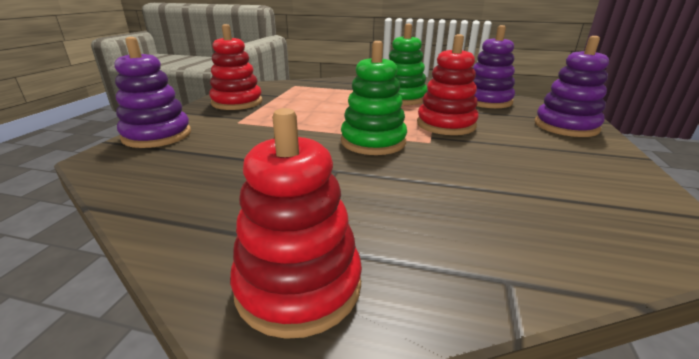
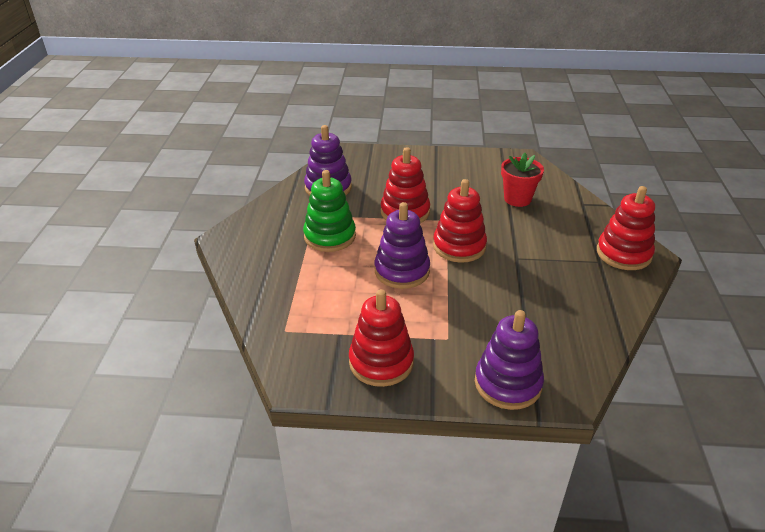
camera: 100 degrees left, 10 degrees up
(373, 142) = (459, 246): green stacking toy -> red stacking toy
(501, 199) = (517, 199): none -> red flower pot
(565, 126) = (388, 161): purple stacking toy -> purple stacking toy (402, 271)

